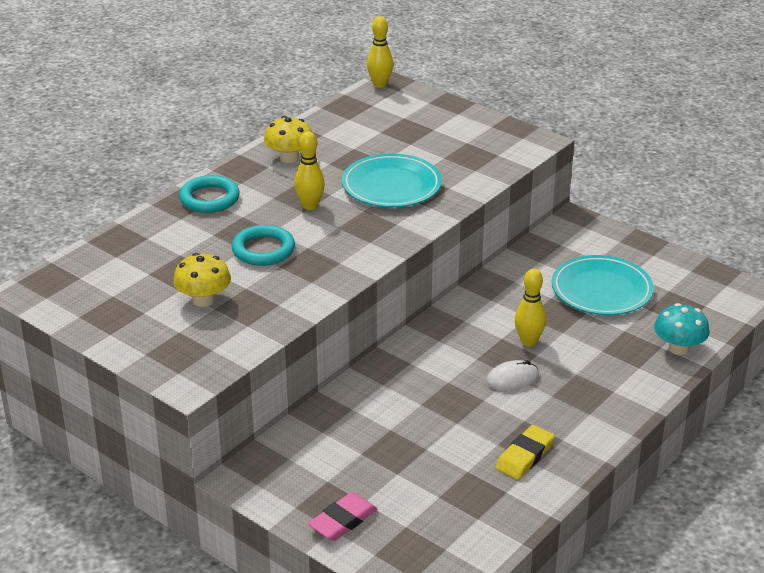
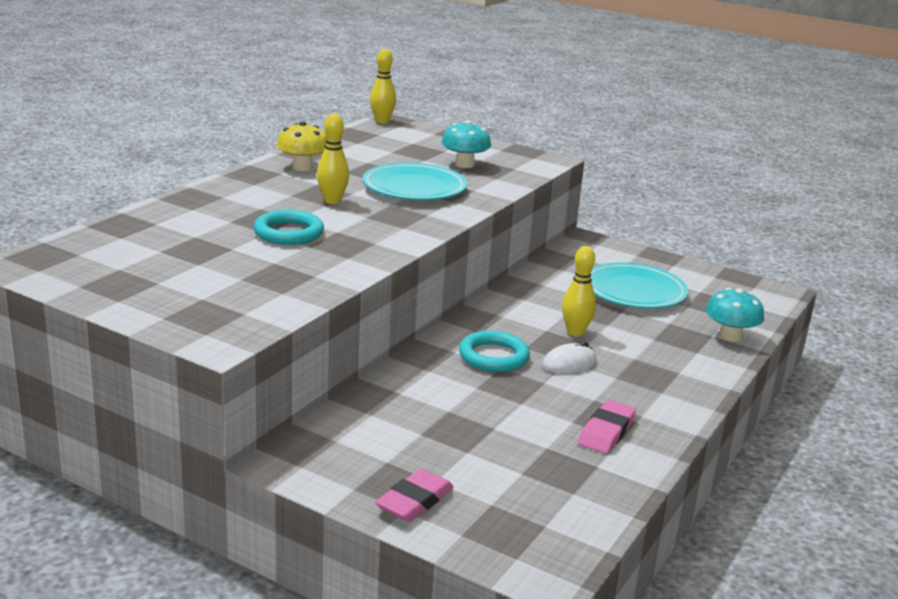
camera: 10 degrees left, 10 degrees down
(203, 300) = (227, 272): yellow mushroom -> none
(209, 198) = (222, 195): turquoise ring -> turquoise ring (493, 357)
(449, 150) = (464, 164): none -> turquoise mushroom
(524, 456) = (606, 431): yellow eraser -> pink eraser

